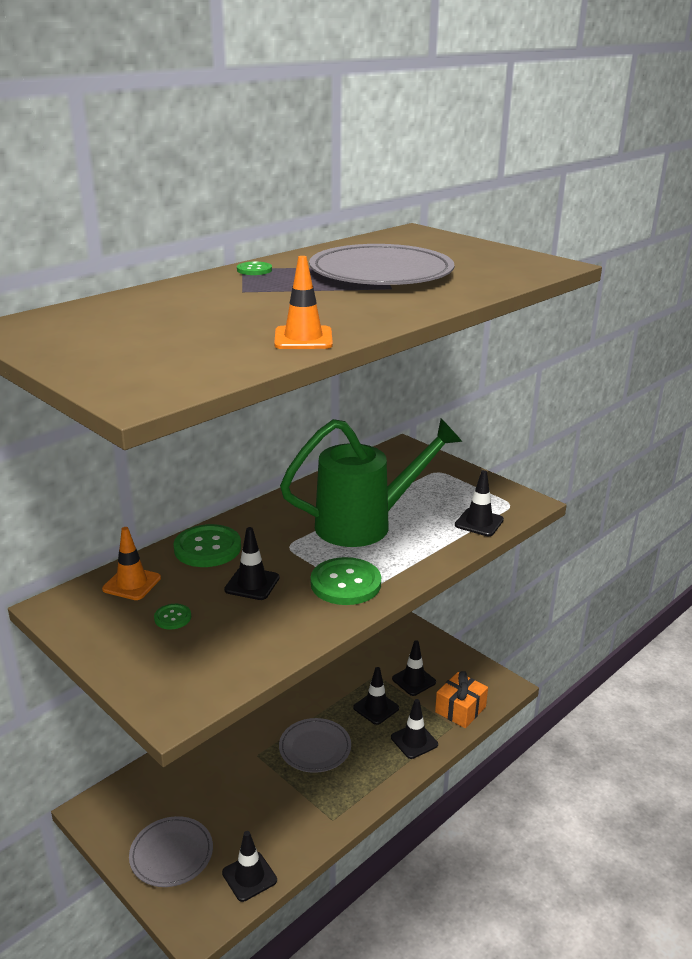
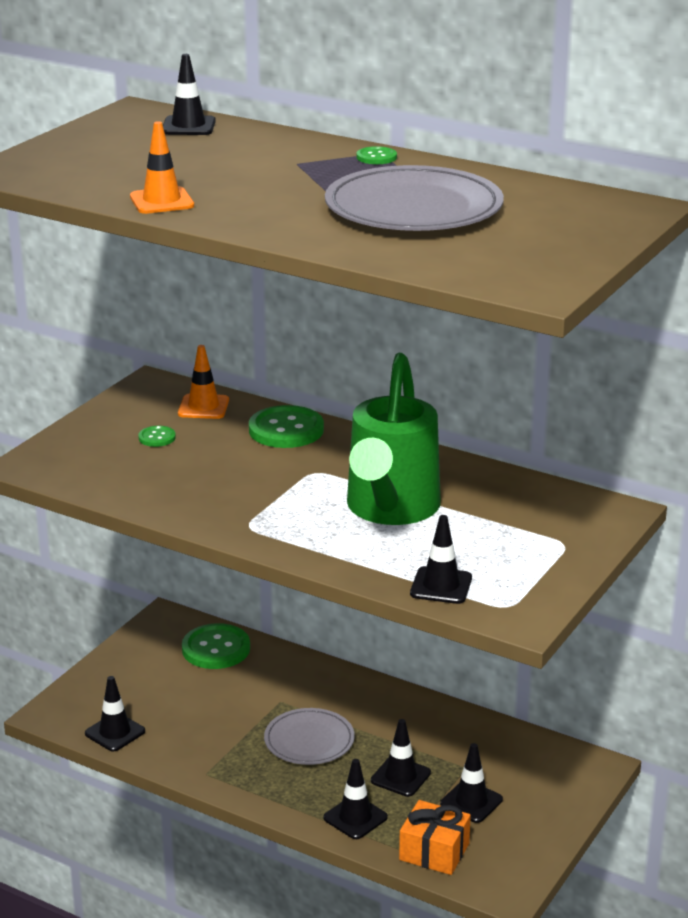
camera: 75 degrees right, 0 degrees up
(171, 854) = (128, 678): grey plate -> none
(252, 584) = (231, 465): black traffic cone -> black traffic cone (188, 126)
(345, 583) = (256, 515): green button -> green button (216, 649)
(366, 524) = (390, 510): green watering can -> green watering can turned 45 degrees clockwise

